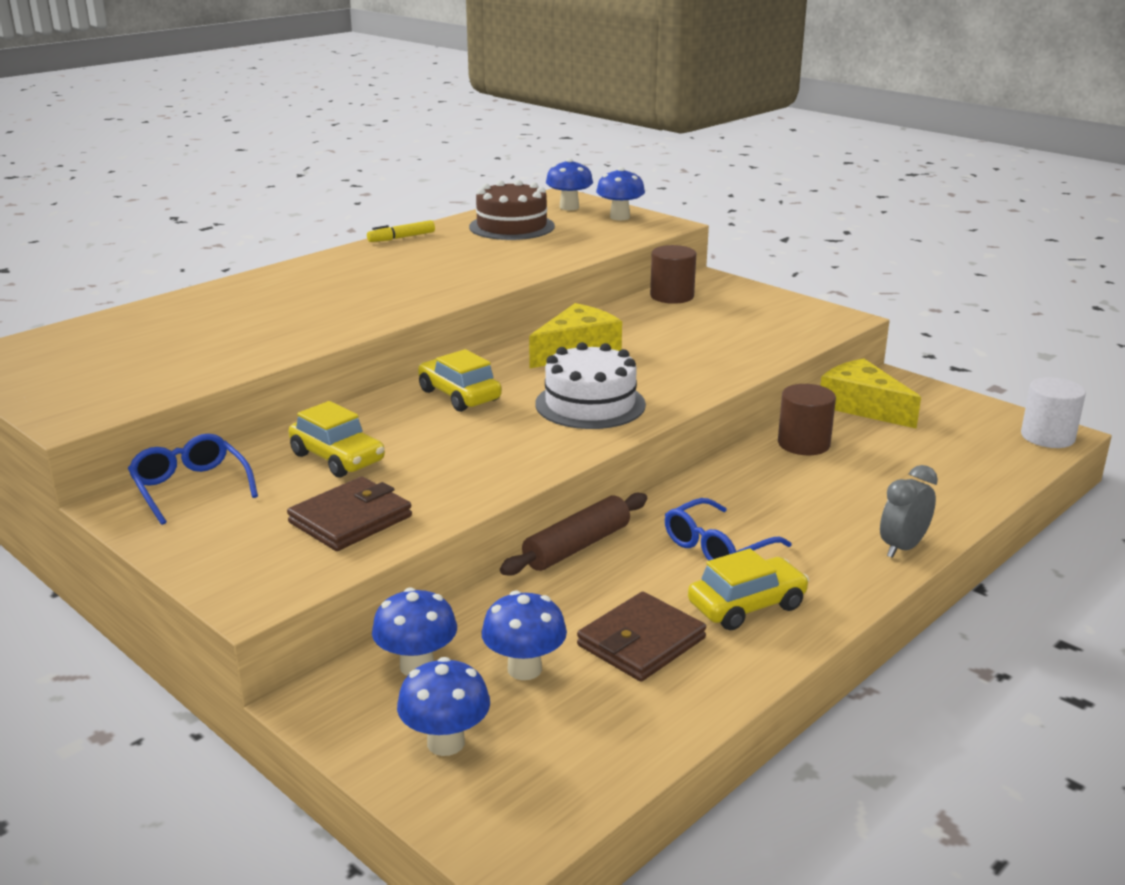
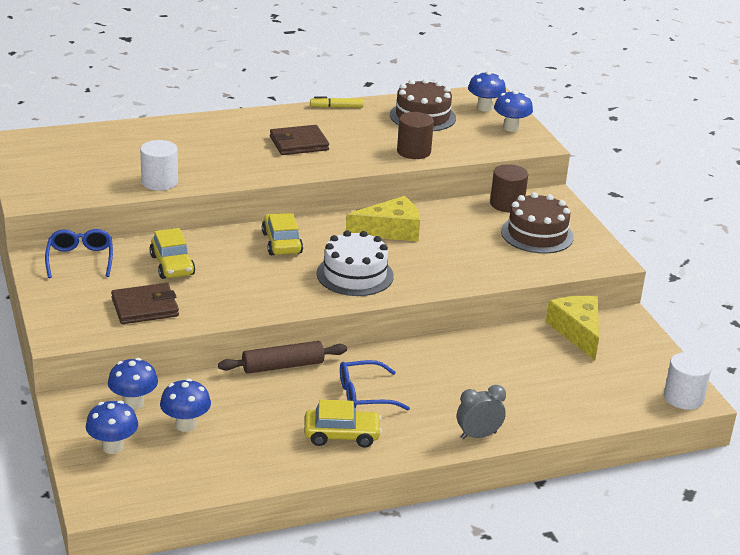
camera: 25 degrees right, 5 degrees up
(254, 354) = (159, 182): none -> white cylinder
(641, 642) = (261, 433): brown wallet -> brown wallet (299, 143)
(739, 314) = (537, 234): none -> brown cake
(803, 444) = (501, 346): brown cylinder -> brown cylinder (413, 151)

